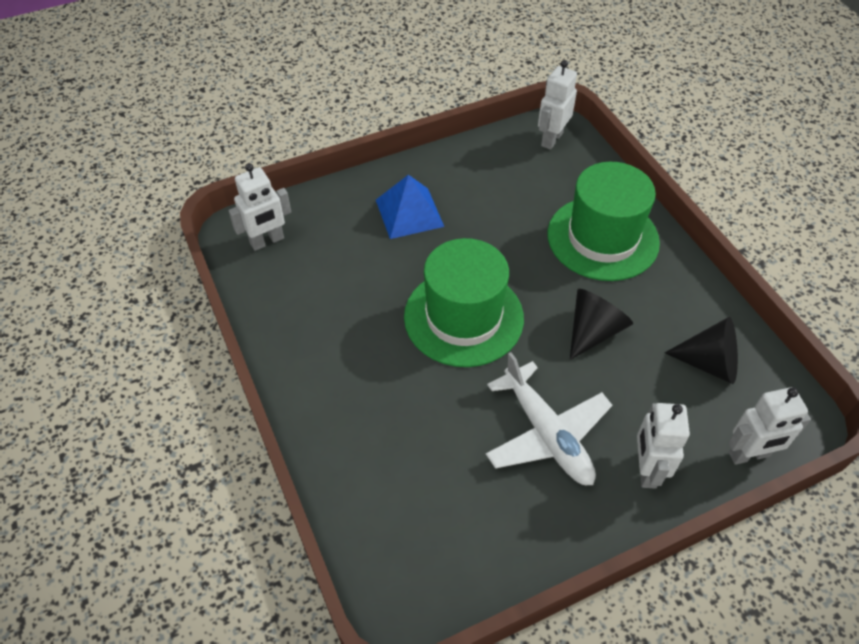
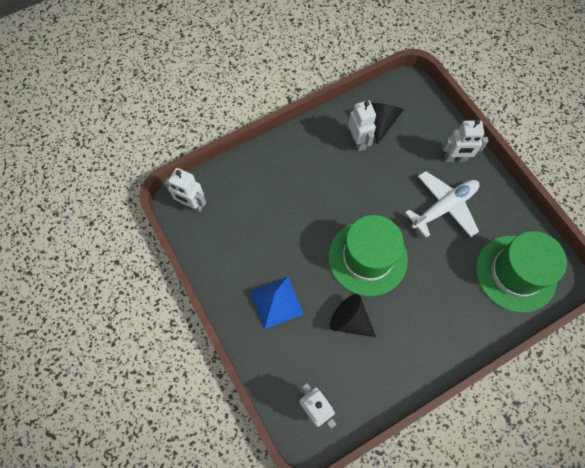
camera: 95 degrees left, 15 degrees up
(593, 331) = (367, 181): black cone -> black cone (350, 320)
(602, 238) = (289, 173): green hat -> green hat (515, 273)
(749, 455) = (436, 110): white robot -> white robot (358, 141)

